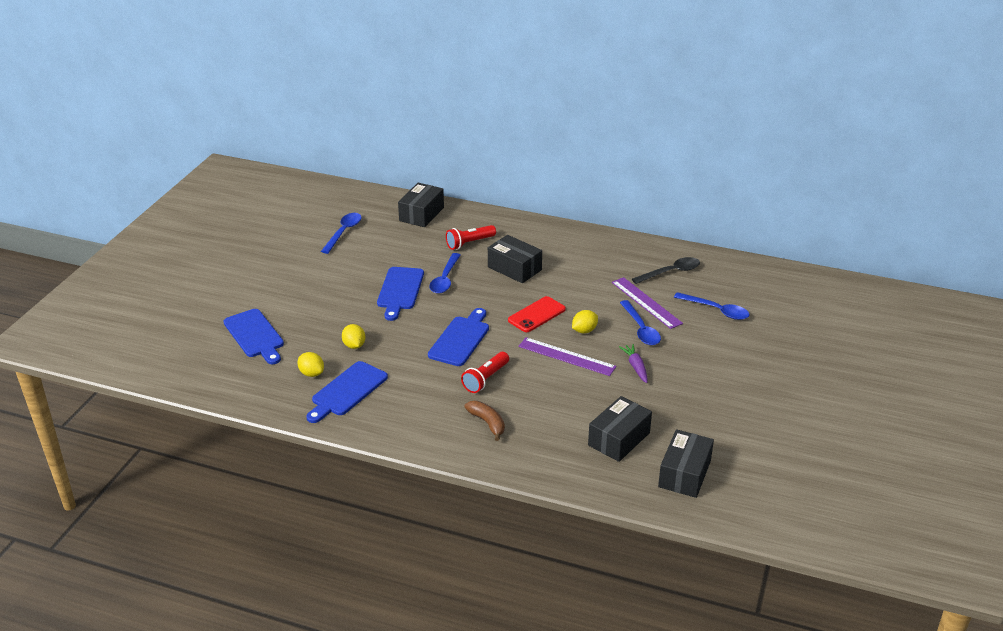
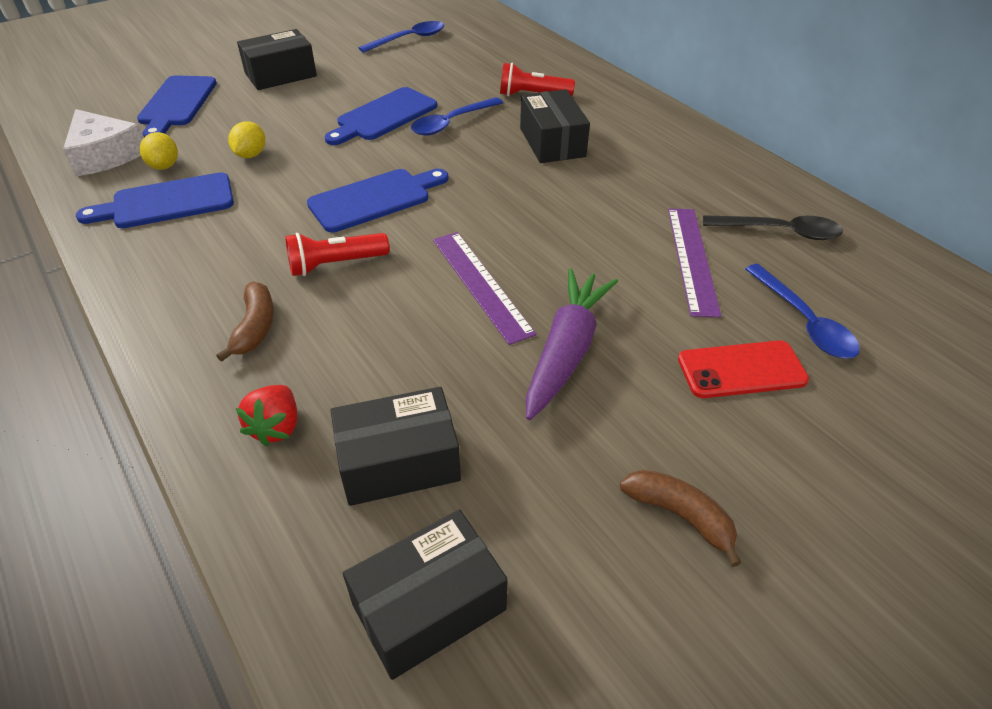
camera: 35 degrees right, 10 degrees up
(262, 383) = (105, 155): none -> white cheese
(421, 214) = (516, 48): black box -> black box (280, 75)
(537, 315) = (510, 210): red phone -> red phone (741, 370)
(553, 453) = (276, 427): none -> red strawberry
(584, 330) = (550, 259): yellow lemon -> none
(635, 367) = (566, 351): purple carrot -> purple carrot, size x1.83
(641, 329) = (640, 295): blue spoon -> none
(737, 404) = (680, 516): none -> brown banana

